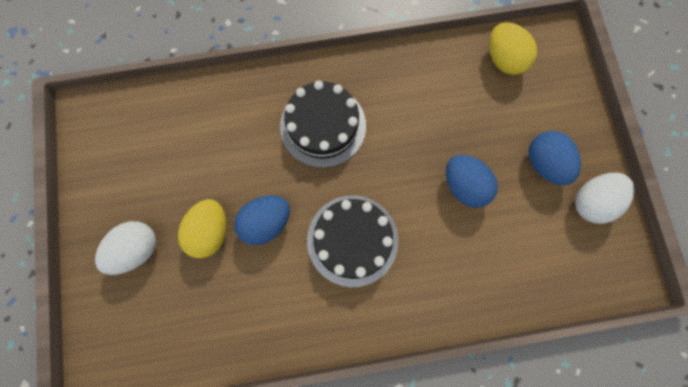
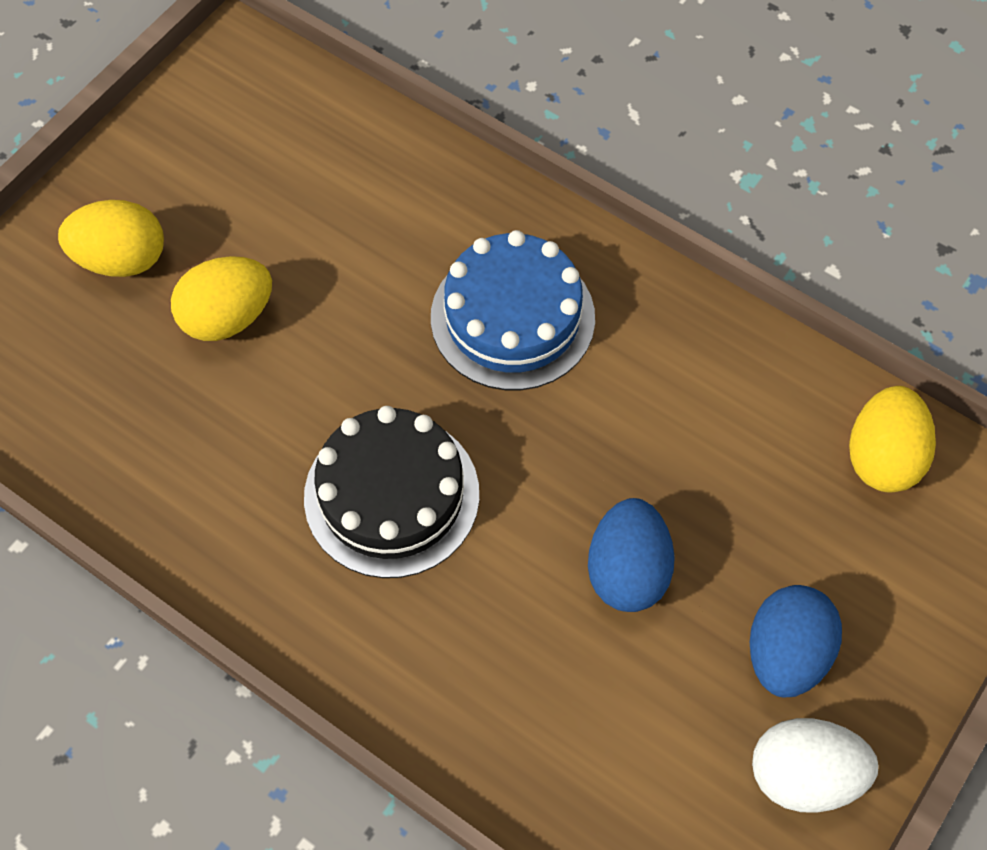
camera: 45 degrees right, 15 degrees down
(138, 249) = (122, 259): white egg -> yellow egg
(266, 222) = (307, 369): blue egg -> none
(323, 126) = (512, 317): black cake -> blue cake

